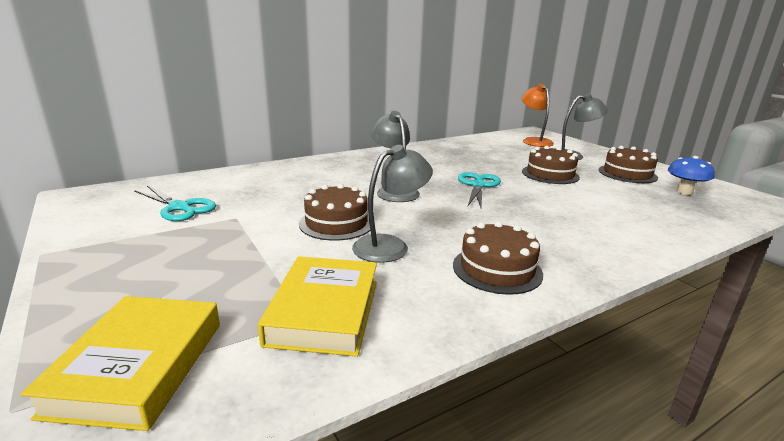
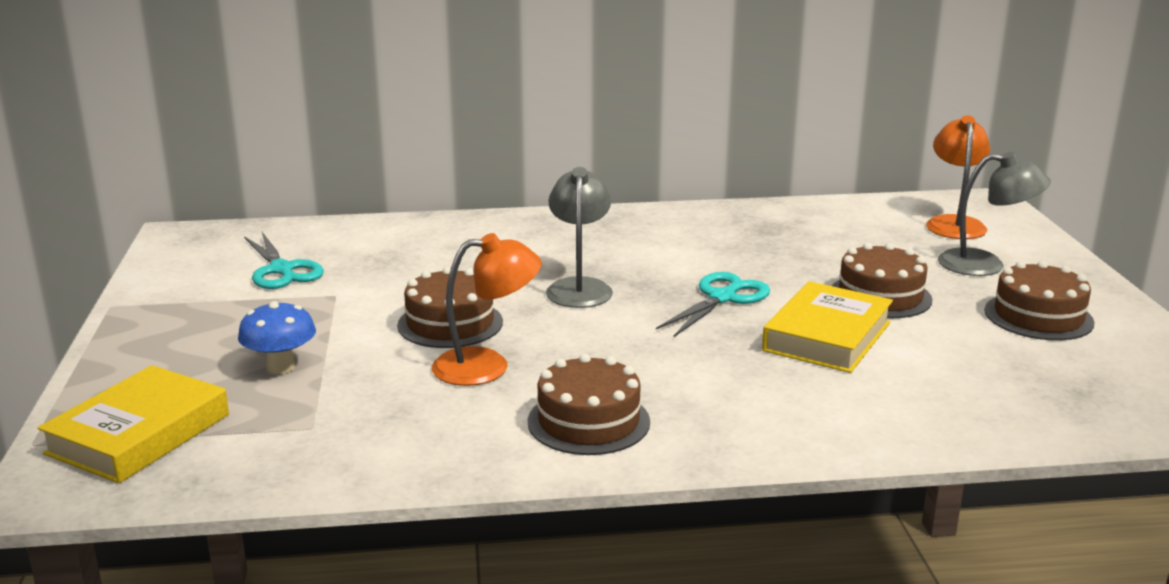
camera: 25 degrees right, 0 degrees up
(324, 311) = (339, 424): yellow book -> yellow book (827, 336)
(390, 245) = (487, 366): grey lamp -> orange lamp
(684, 192) = (1092, 368): blue mushroom -> blue mushroom (281, 367)

